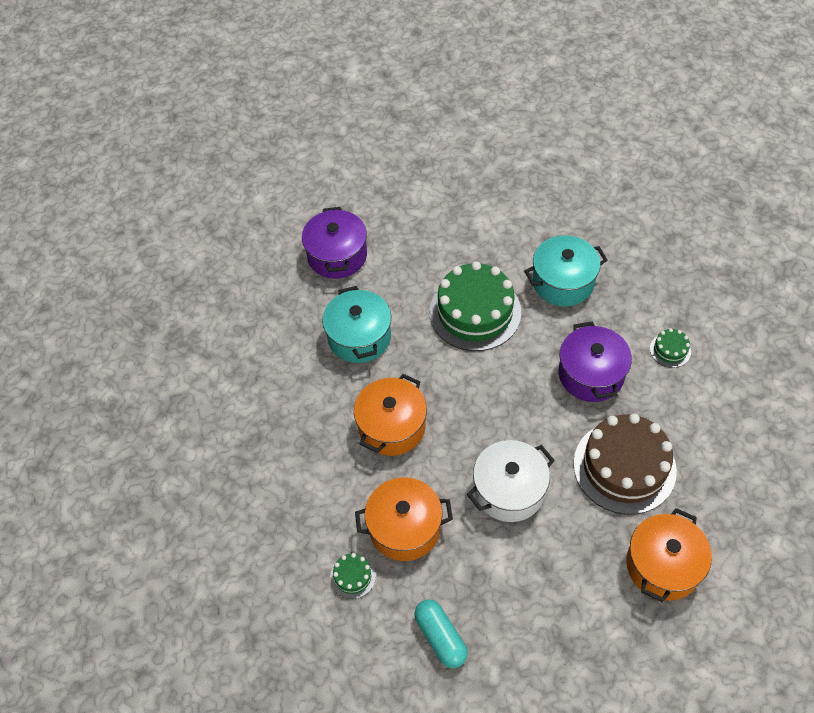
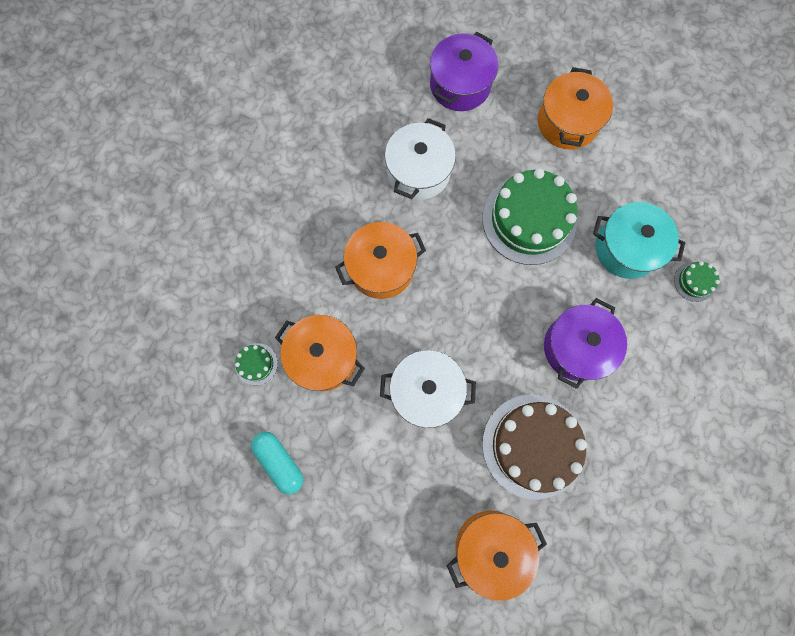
camera: 35 degrees right, 20 degrees up
(359, 337) = (419, 171): turquoise pot -> white pot
(440, 637) = (279, 462): turquoise capsule -> turquoise capsule turned 45 degrees counterclockwise
(442, 228) = (567, 122): none -> orange pot
(670, 350) = (663, 378): green cake -> green cake (694, 281)

